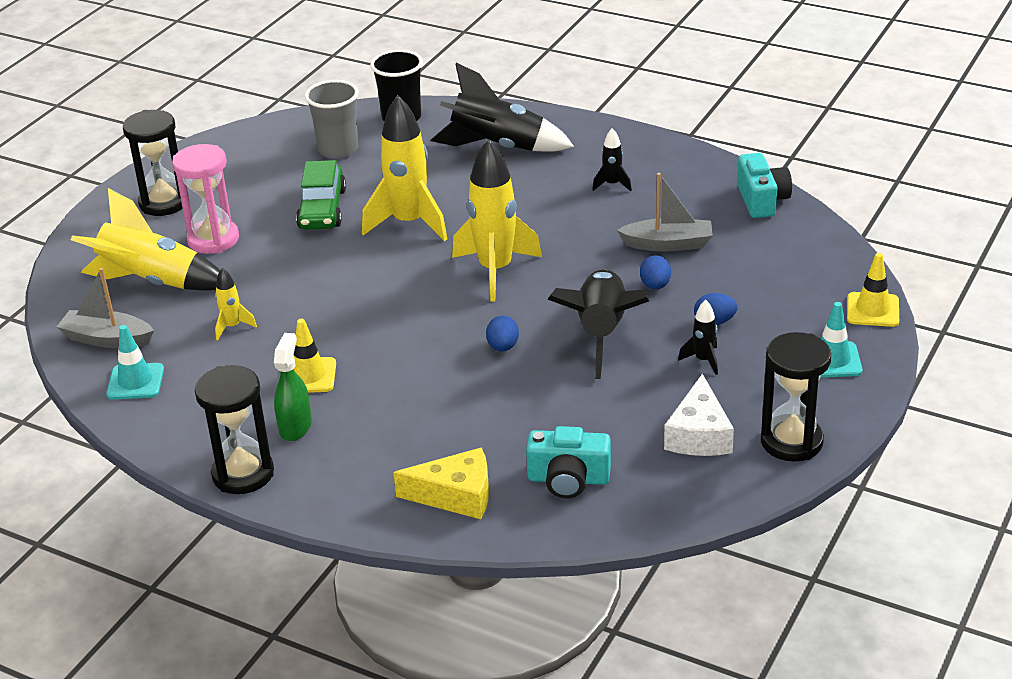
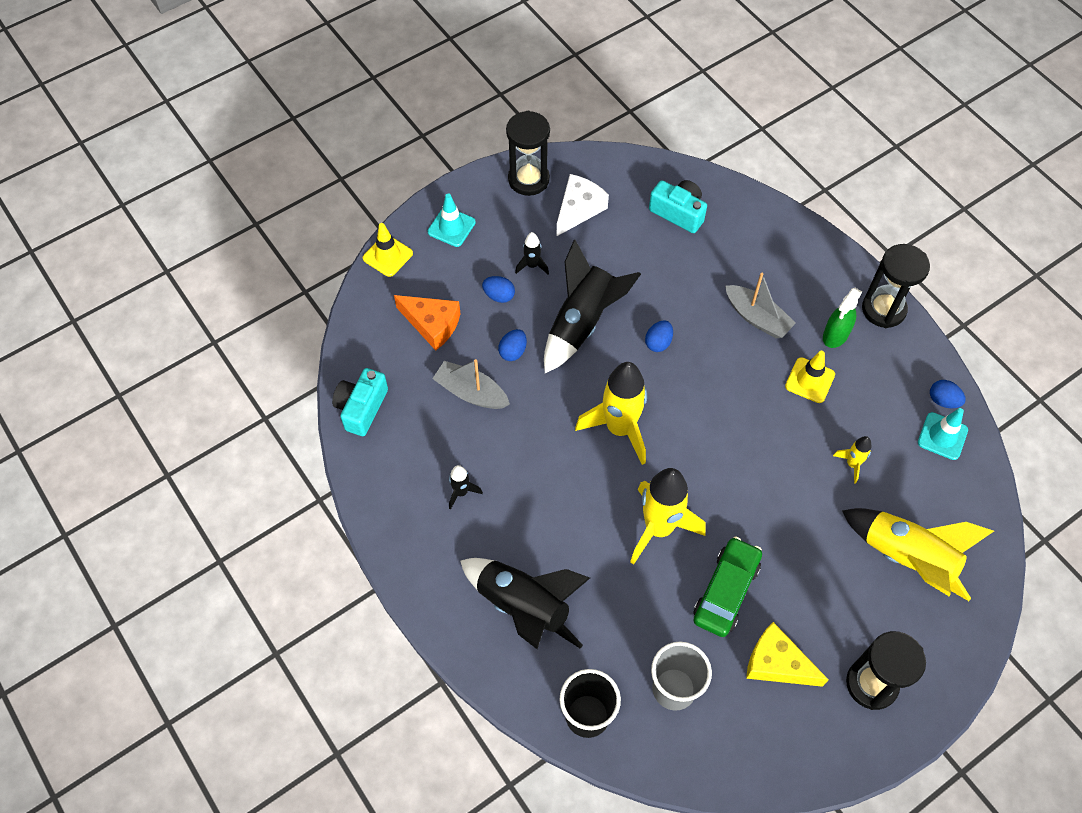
camera: 155 degrees left, 25 degrees up
(107, 339) = (957, 499): grey boat -> grey boat (757, 318)
(142, 412) = (943, 400): none -> blue egg
(213, 239) = (838, 595): pink hourglass -> none
(456, 495) = (753, 231): yellow cheese -> yellow cheese (777, 663)
(761, 276) = (432, 324): none -> orange cheese

